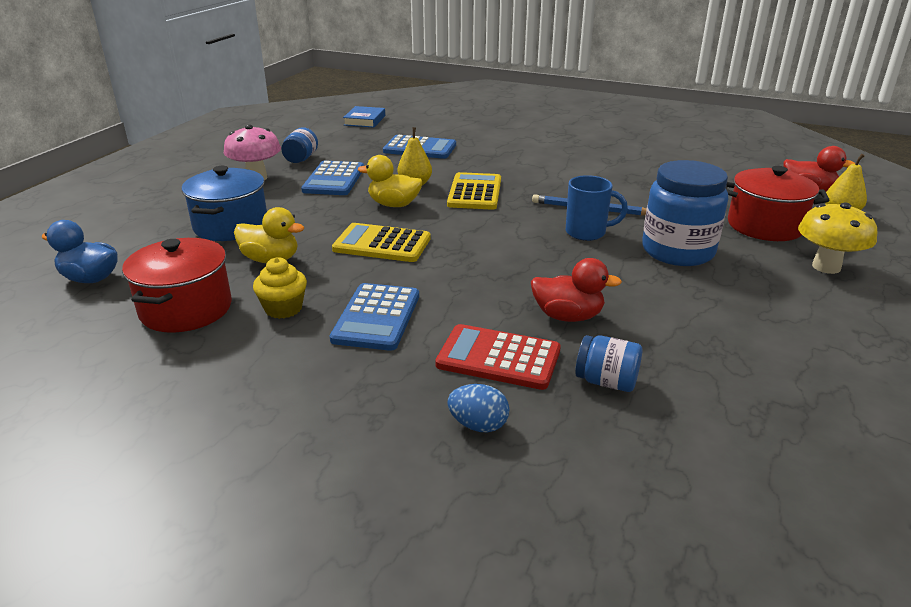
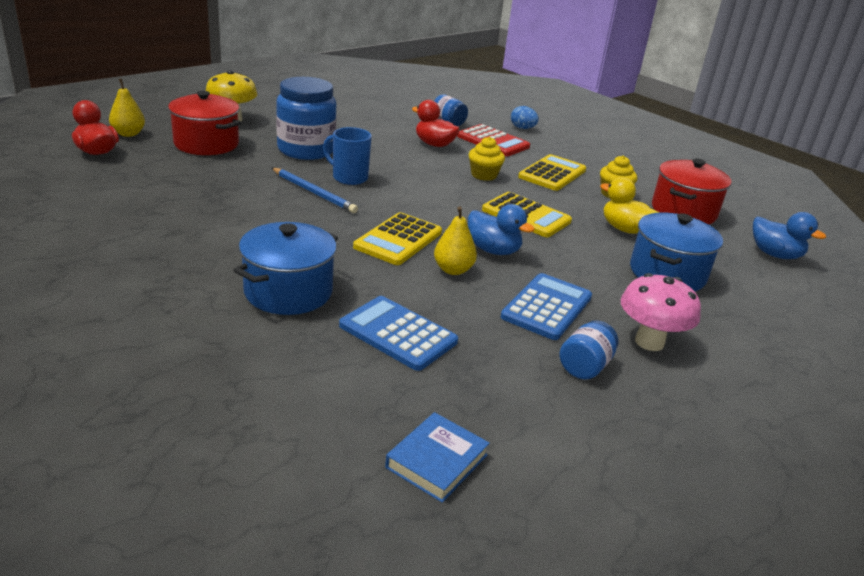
camera: 160 degrees left, 0 degrees up
(377, 317) = (552, 174): blue calculator -> yellow calculator
(394, 205) = (493, 250): yellow duck -> blue duck
(461, 283) = (484, 175): none -> yellow cupcake
(503, 150) = (288, 292): none -> blue pot

